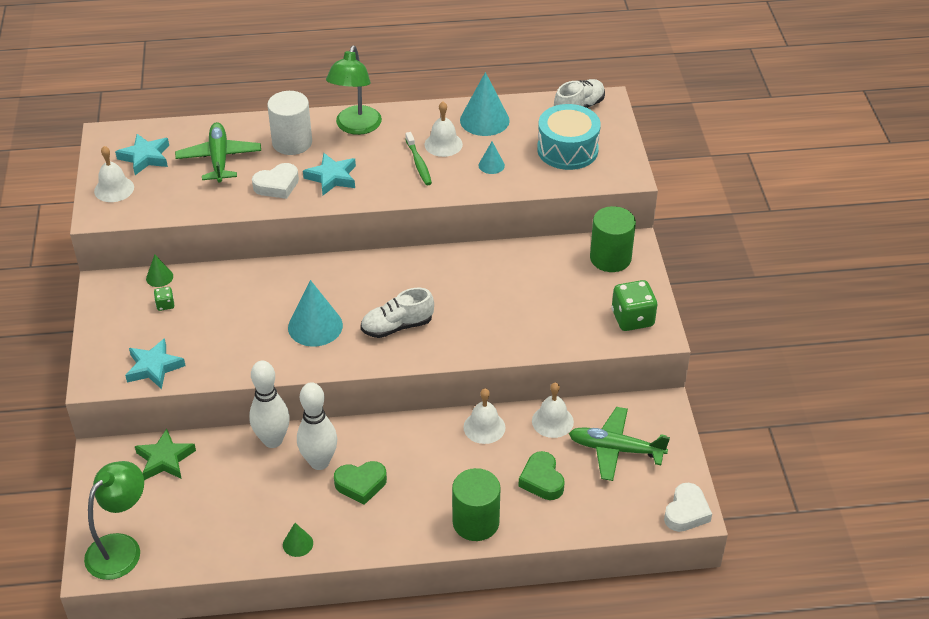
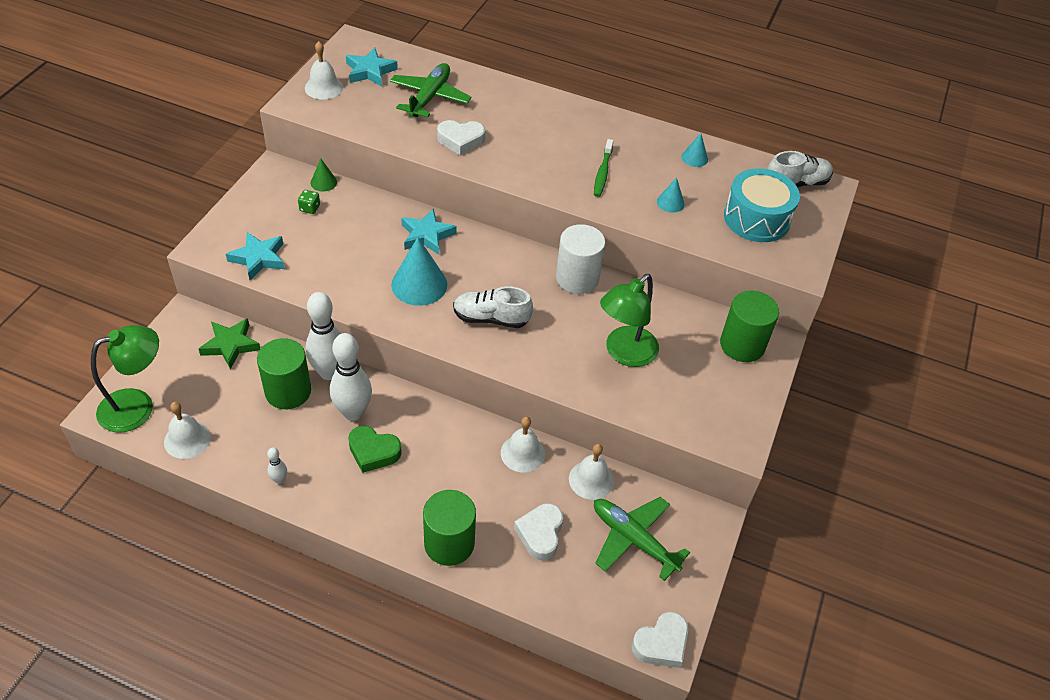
camera: 25 degrees right, 5 degrees up
(248, 472) = (288, 391): none -> green cylinder
(292, 142) = (503, 108): white cylinder -> white cylinder (577, 278)
(298, 544) = (279, 479): green cone -> white bowling pin
(332, 177) = (514, 153): turquoise star -> turquoise star (427, 235)
(356, 127) = (569, 117): green lamp -> green lamp (624, 353)
(443, 144) = (639, 164): white bell -> white bell (187, 439)
(484, 120) = (694, 158): turquoise cone -> turquoise cone, size x0.51
(542, 480) = (540, 534): green heart -> white heart
(632, 319) = (723, 416): green dice -> none

